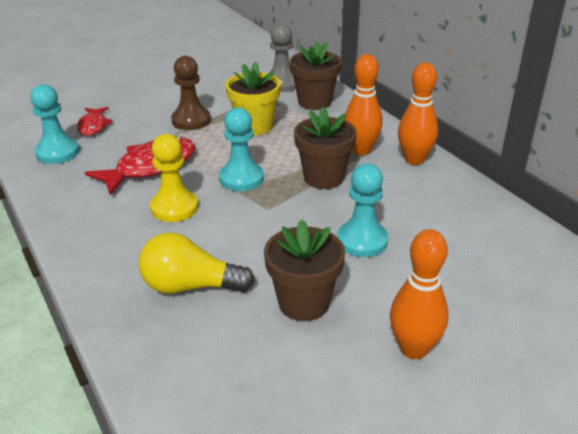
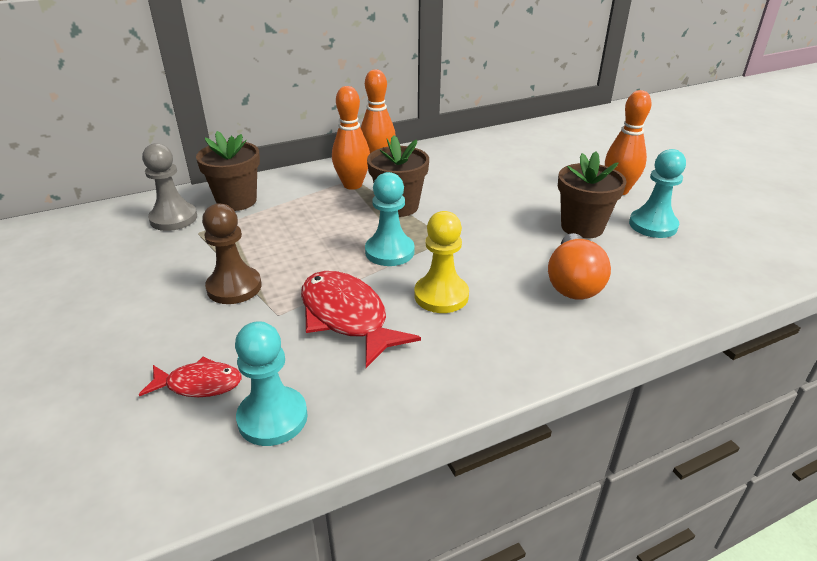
camera: 85 degrees left, 0 degrees up
(190, 286) = (573, 283): yellow light bulb -> orange light bulb
(254, 126) = (275, 240): yellow flower pot -> none
(362, 241) = (499, 197): turquoise pawn -> turquoise pawn (653, 225)

